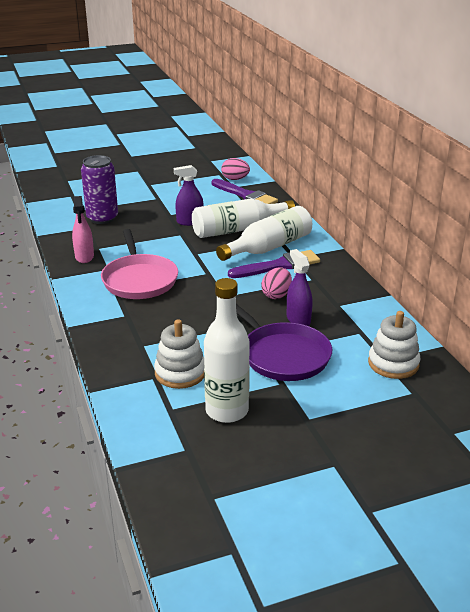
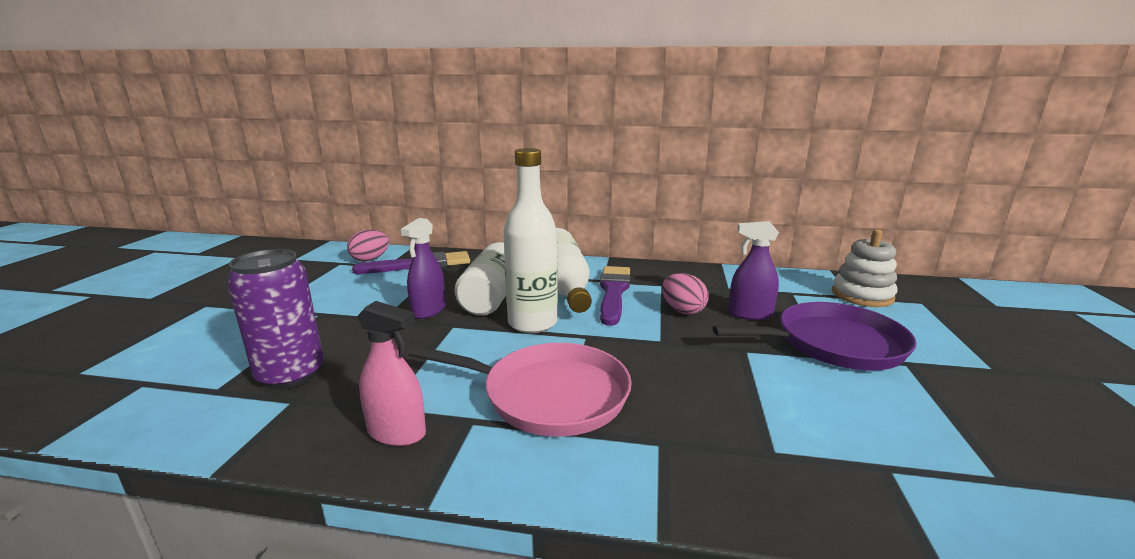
camera: 60 degrees left, 10 degrees down
(180, 373) = (875, 436): white stacking toy -> none
(227, 411) = (989, 423): white bottle -> white bottle (532, 323)

